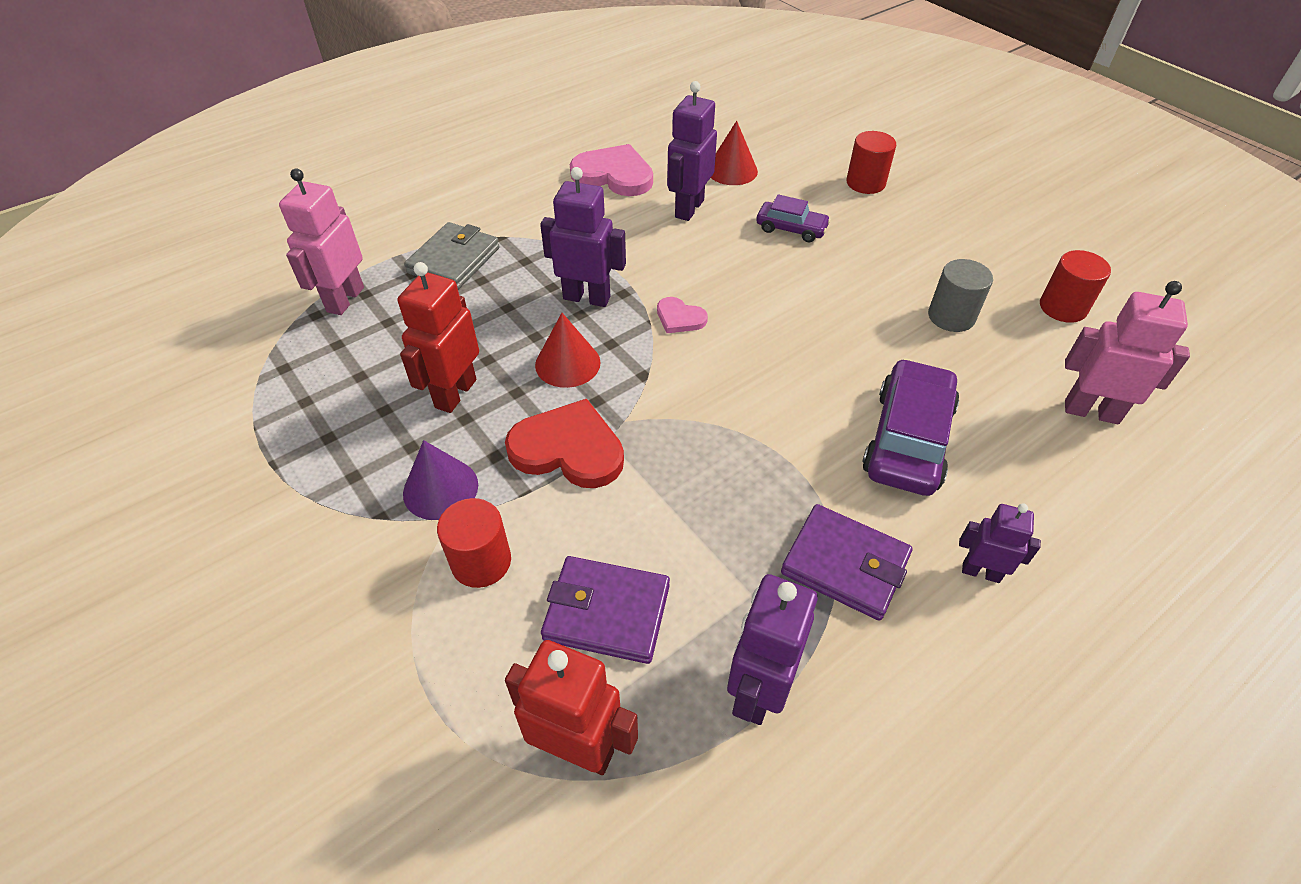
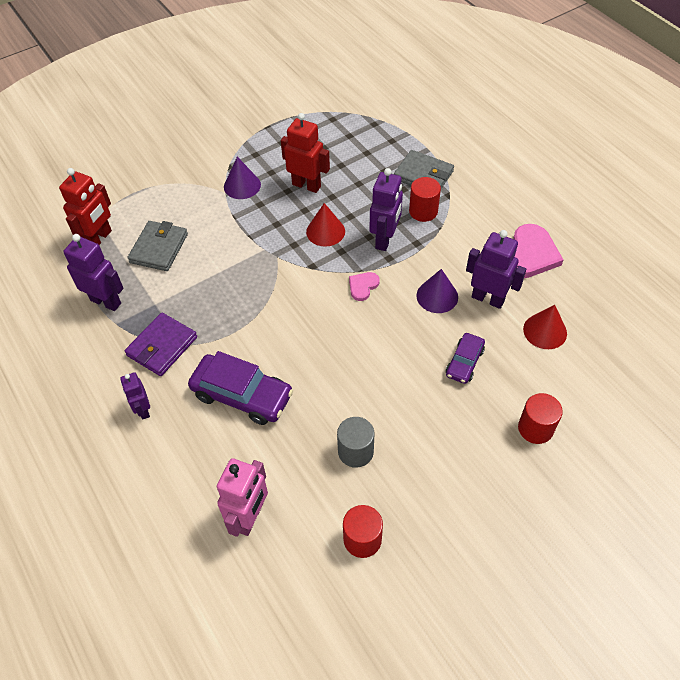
camera: 95 degrees right, 5 degrees up
(345, 299) = (387, 133): pink robot -> none
(481, 562) = (196, 203): red cylinder -> red cylinder (423, 211)
(568, 449) = (260, 233): red heart -> none
(607, 612) = (159, 248): purple wallet -> grey wallet
(689, 249) = (437, 296): none -> purple cone
(981, 572) = (143, 410): purple robot -> purple robot turned 135 degrees clockwise

